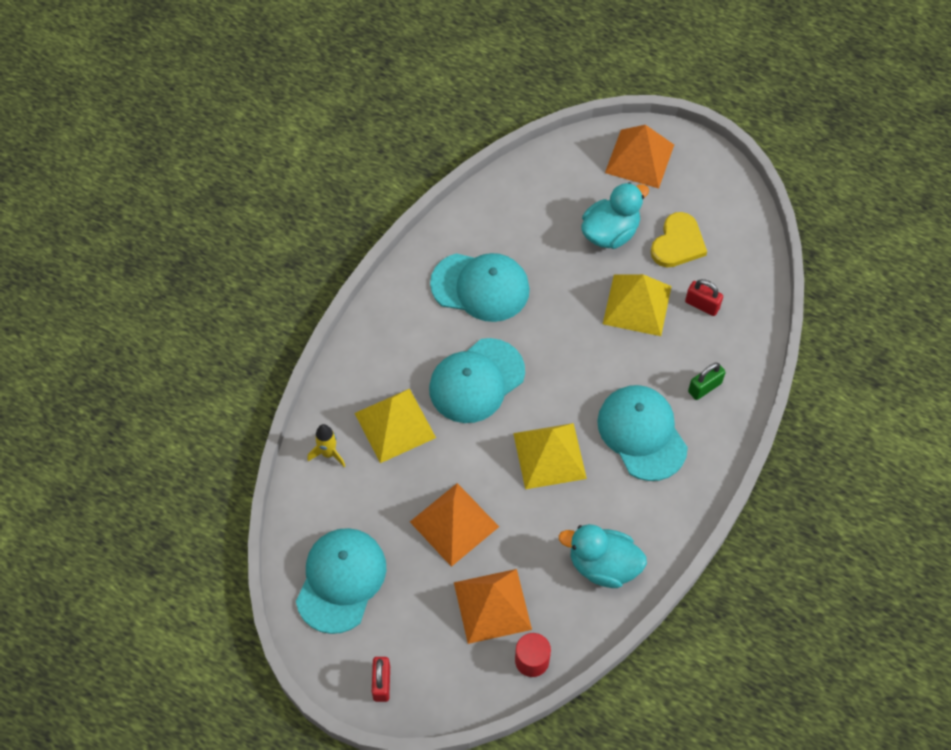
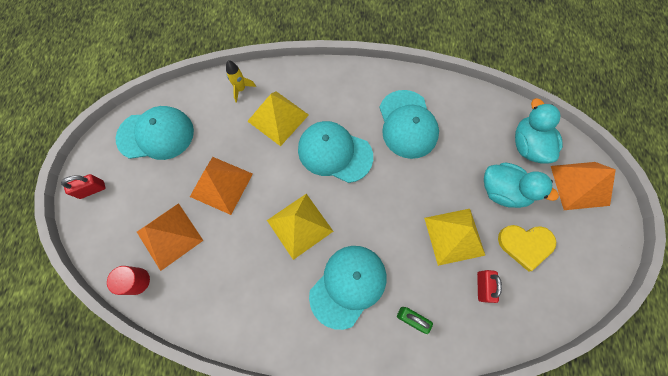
camera: 65 degrees right, 10 degrees up
(603, 565) = (228, 301): turquoise duck -> turquoise duck (528, 145)

